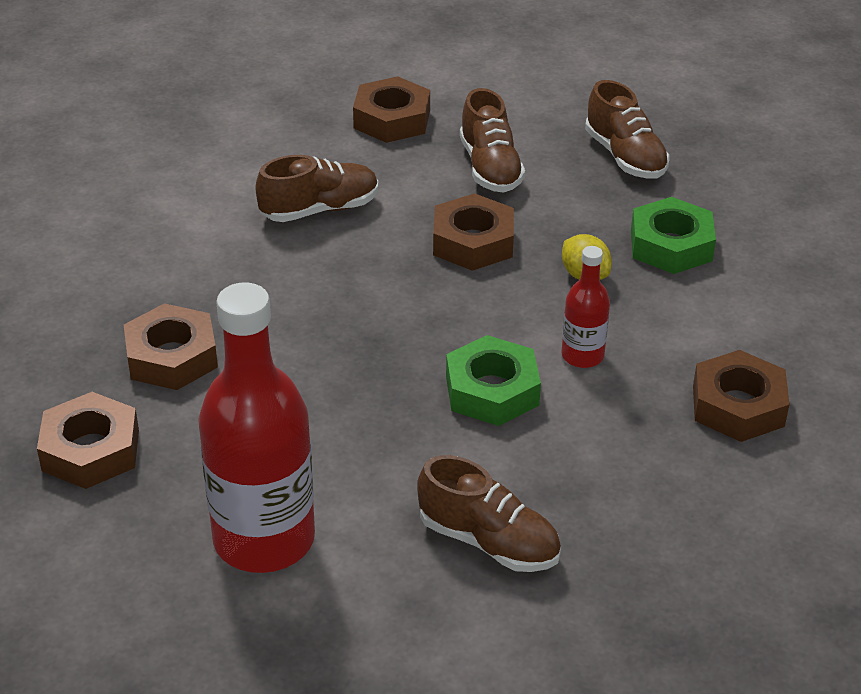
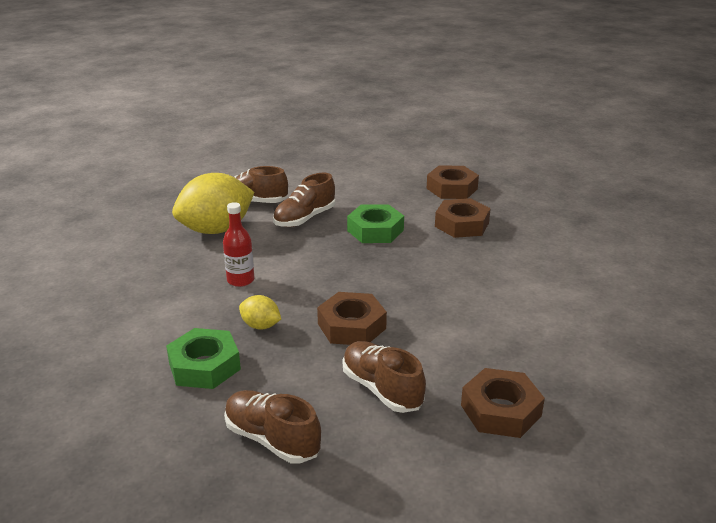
camera: 155 degrees right, 10 degrees down
(264, 539) = (348, 183): red bottle -> none
(319, 209) = (473, 317): brown shoe -> brown shoe (305, 218)
(492, 390) = (284, 252): green nut -> green nut (375, 230)
(582, 482) = (216, 230): none -> yellow lemon
(738, 406) = (137, 279): brown nut -> none

